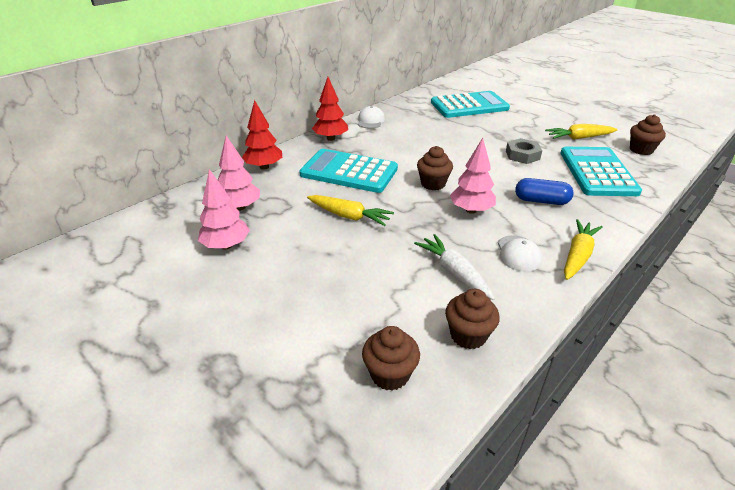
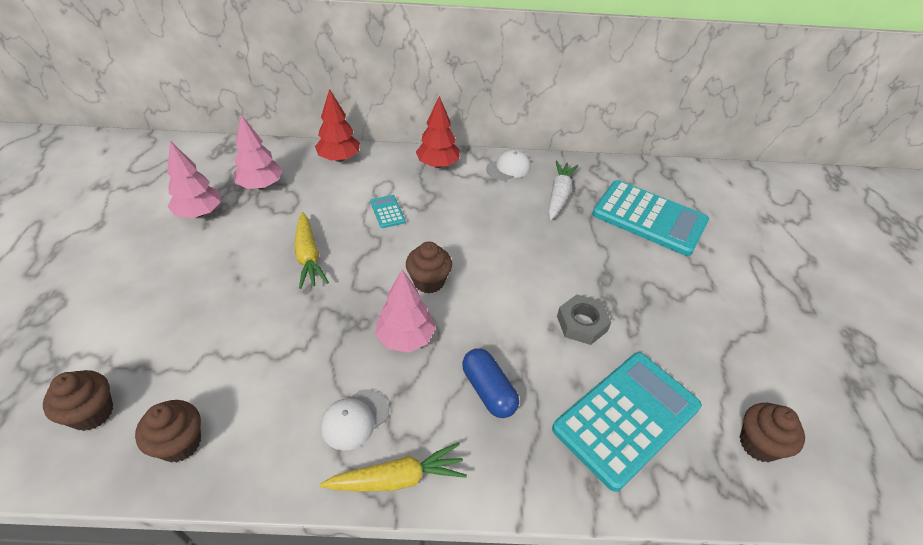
camera: 45 degrees right, 10 degrees up
(349, 172) = (387, 212): turquoise calculator -> turquoise calculator, size x0.41
(454, 272) = (276, 382): white carrot -> white carrot (559, 195)
(579, 138) = (702, 358): yellow carrot -> none

